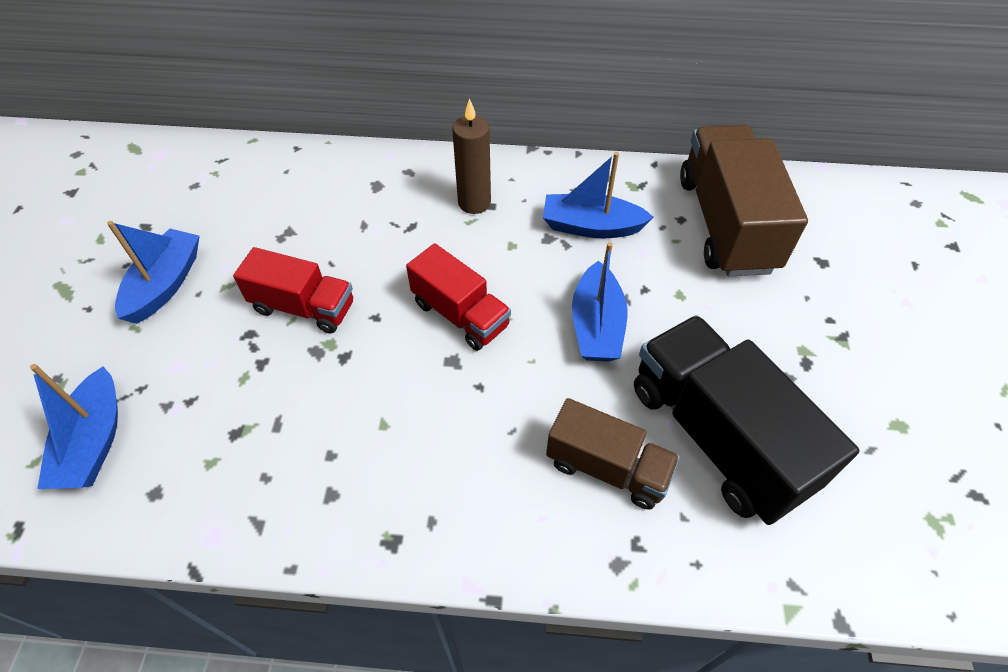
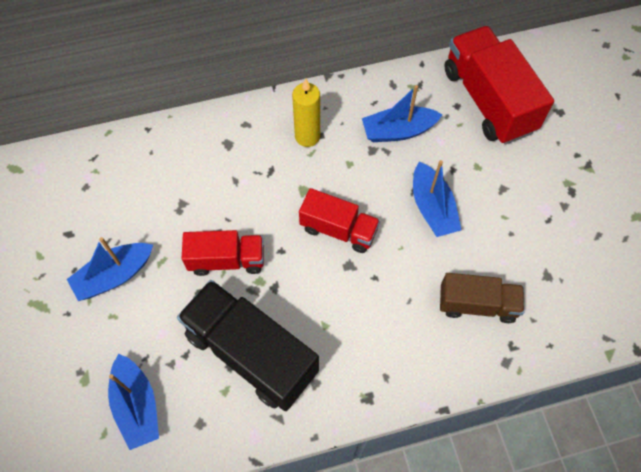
camera: 20 degrees left, 10 degrees up
(165, 284) = (114, 275): blue boat -> blue boat turned 120 degrees counterclockwise
(474, 203) = (307, 136): brown candle -> yellow candle
(717, 436) = (535, 261): black truck -> black truck (251, 353)
(726, 224) = (488, 100): brown truck -> red truck

